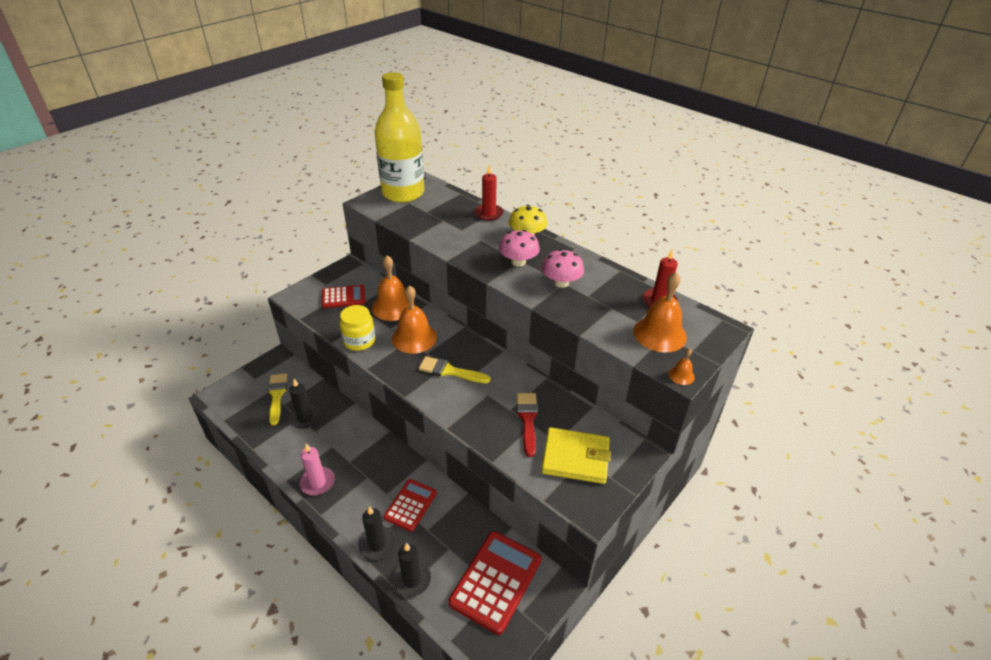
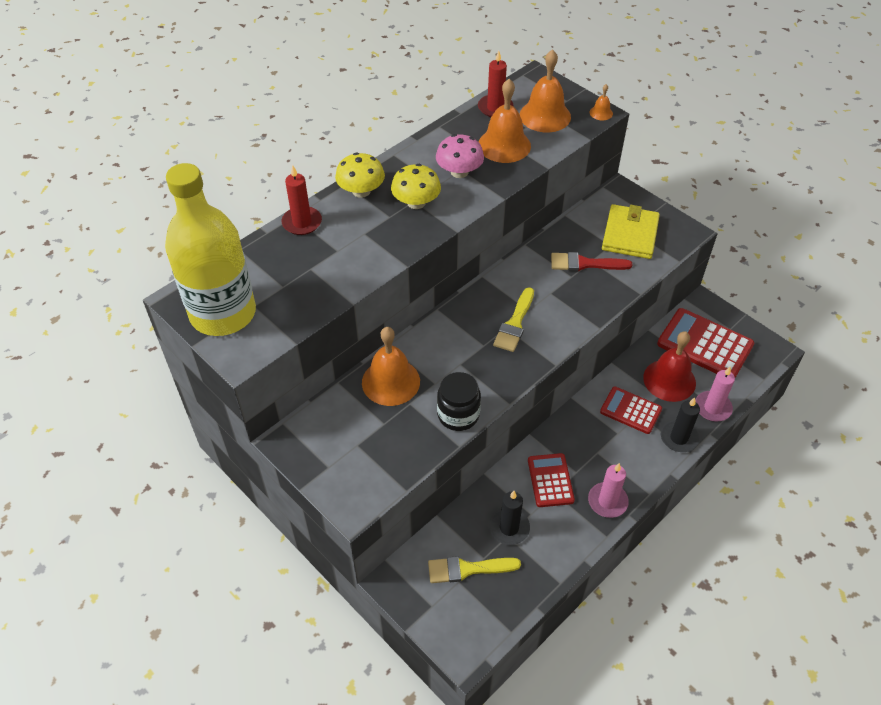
camera: 85 degrees left, 10 degrees up
(343, 297) = (363, 440): red calculator -> red calculator (550, 480)
(359, 341) = (458, 415): yellow jar -> black jar
(412, 579) = (712, 408): black candle -> pink candle
(414, 337) = (455, 357): orange bell -> orange bell (504, 145)
(447, 541) = (669, 380): none -> red bell
(518, 262) = (416, 202): pink mushroom -> yellow mushroom

